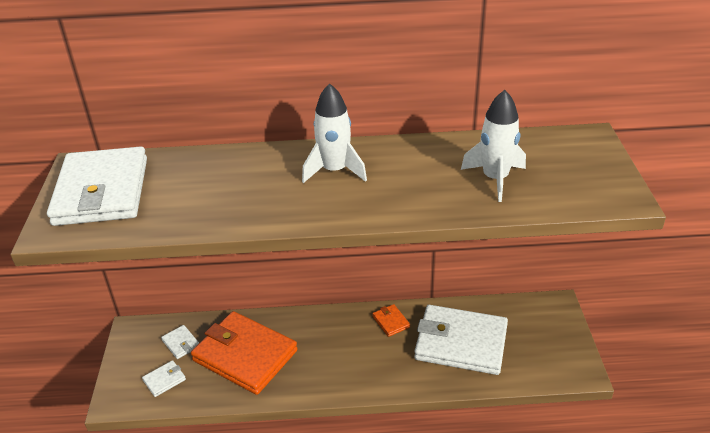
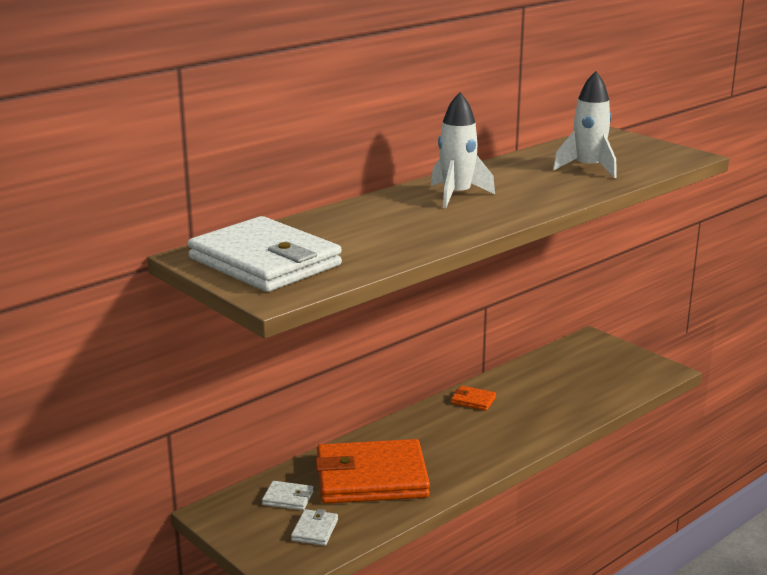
camera: 40 degrees left, 15 degrees down
(461, 343) = (552, 390): white wallet -> none

